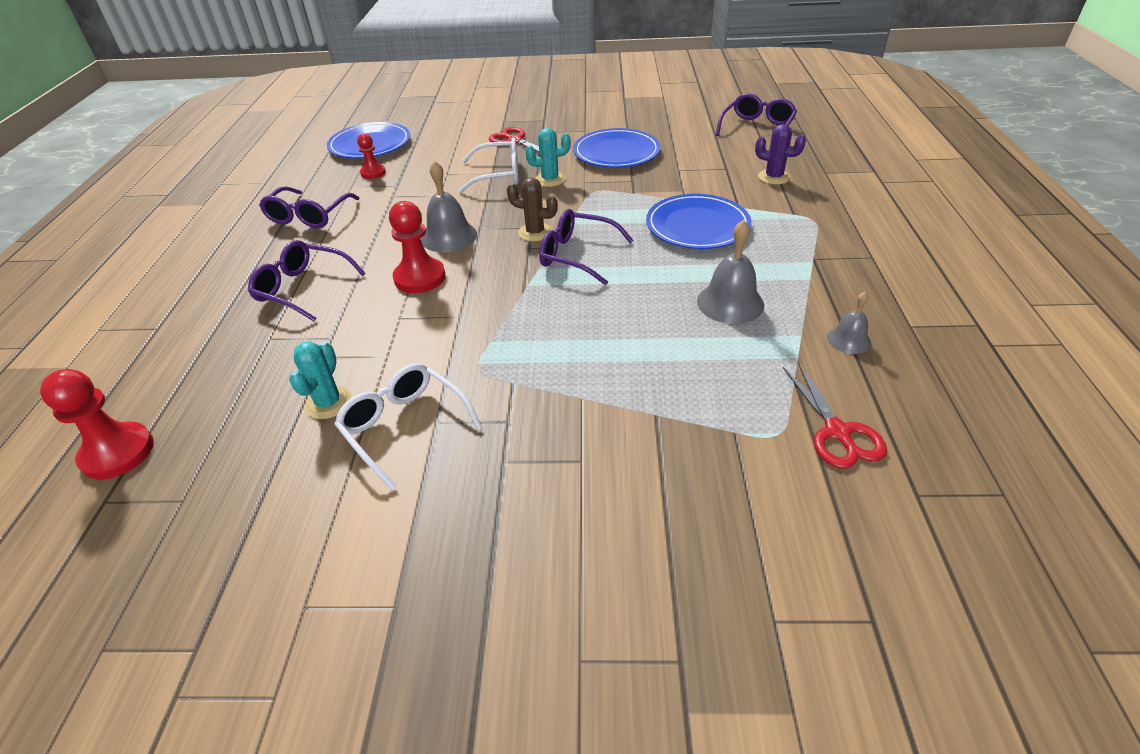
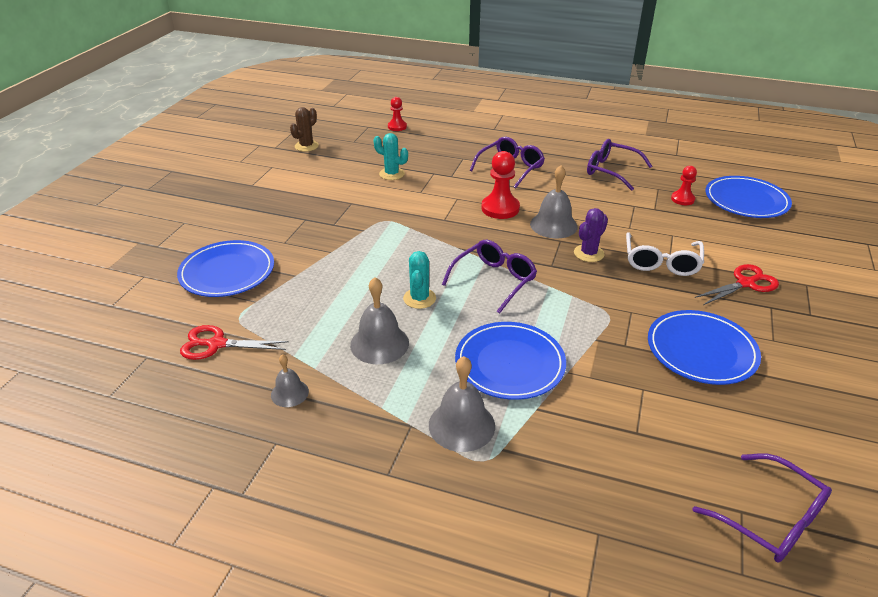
camera: 105 degrees right, 5 degrees down
(117, 453) = (397, 127): red pawn -> red pawn, size x0.61
(404, 427) = (355, 193): white glasses -> none
(535, 232) = (541, 266): brown cactus -> brown cactus (306, 146)
(550, 179) = (642, 291): turquoise cactus -> turquoise cactus (419, 298)
(693, 497) = (227, 272): none -> blue plate
(773, 177) = (599, 469): purple cactus -> purple cactus (588, 253)
(789, 235) = (461, 425): none -> grey bell

